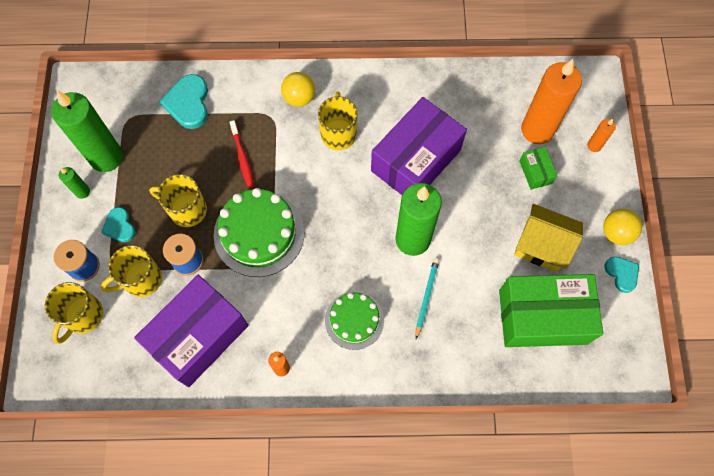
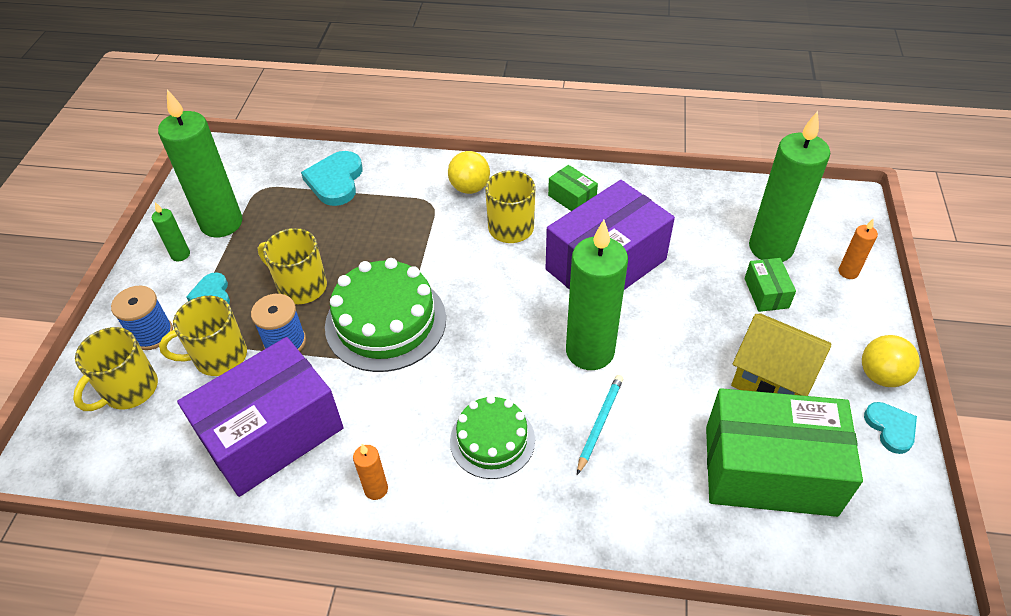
camera: 10 degrees right, 20 degrees down
(242, 157) = (385, 240): red toothbrush -> none
(382, 99) = (572, 198): none -> green box
(537, 130) = (770, 248): orange candle -> green candle

